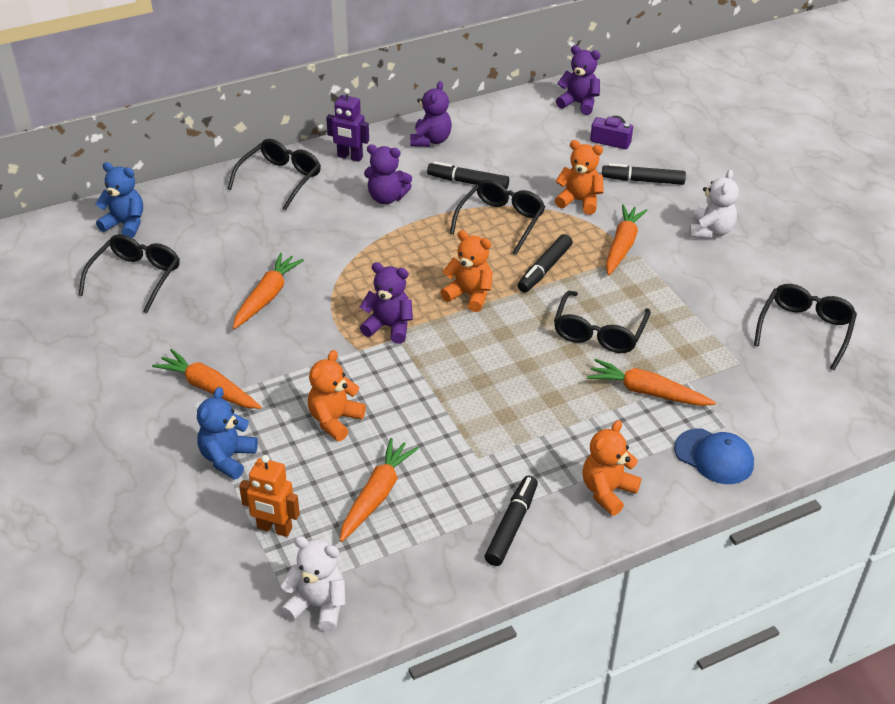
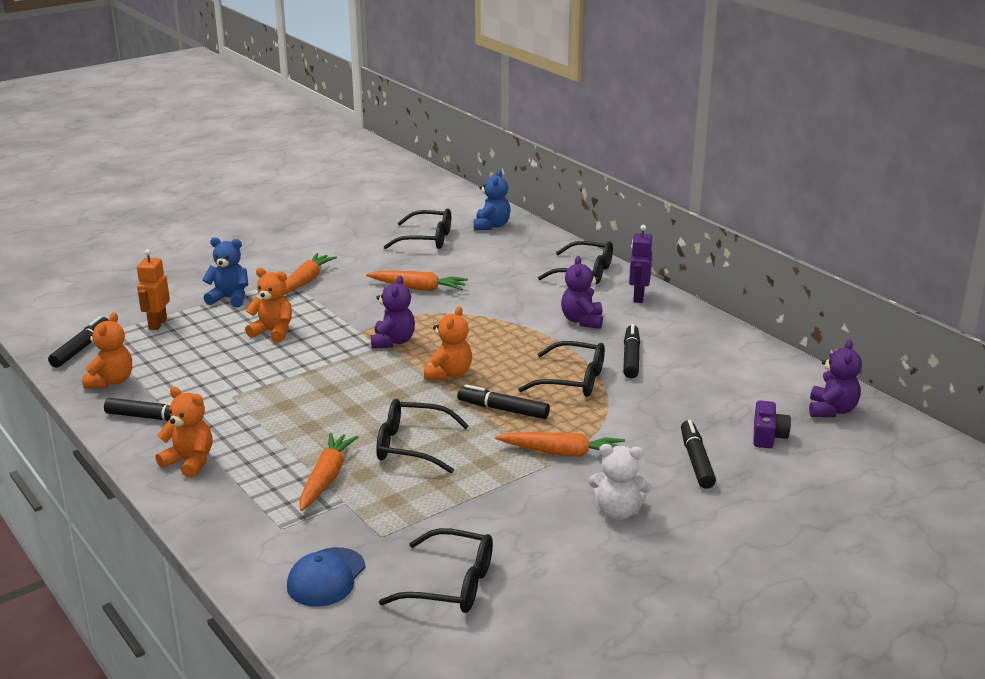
camera: 80 degrees right, 15 degrees down
(318, 605) = (81, 348): white teddy bear -> black marker
(376, 495) = (189, 358): orange carrot -> none
(430, 140) = (693, 332): purple teddy bear -> none
(579, 201) = (632, 422): orange teddy bear -> orange teddy bear (111, 381)
(714, 456) = (235, 521): blue cap -> blue cap (326, 577)

